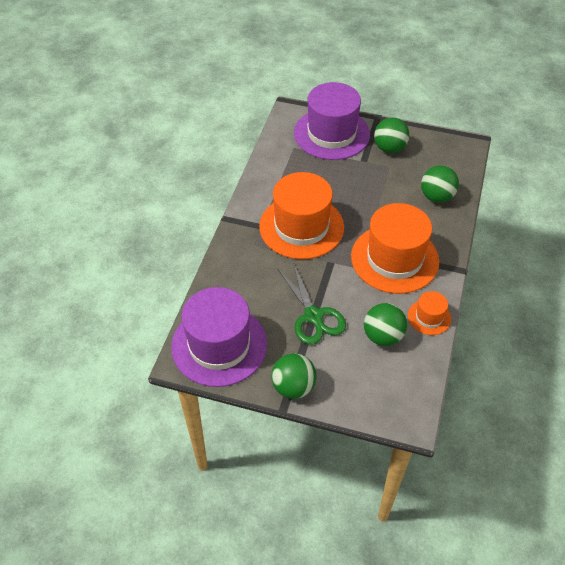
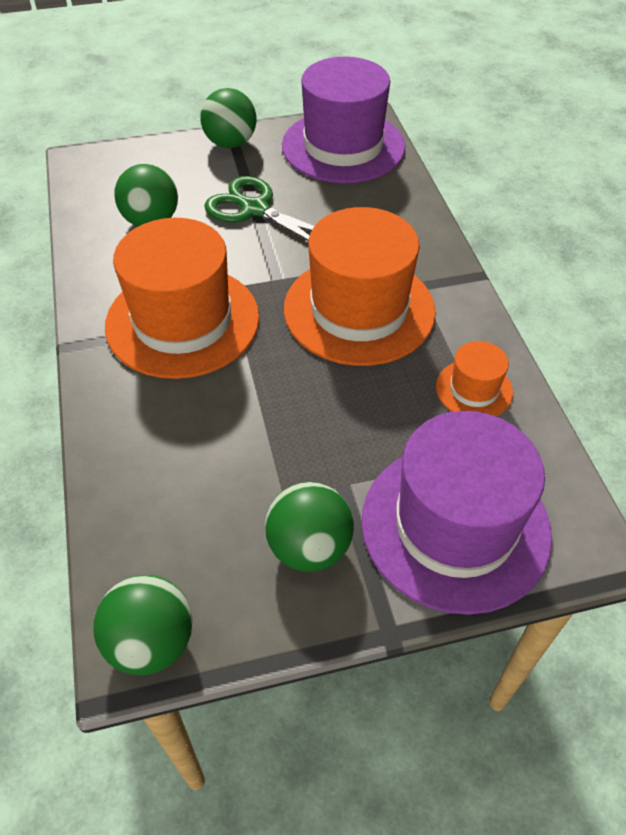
camera: 150 degrees right, 0 degrees up
(429, 317) = (96, 264): orange hat -> orange hat (474, 389)
(436, 197) = (155, 467): green ball -> green ball (151, 642)

